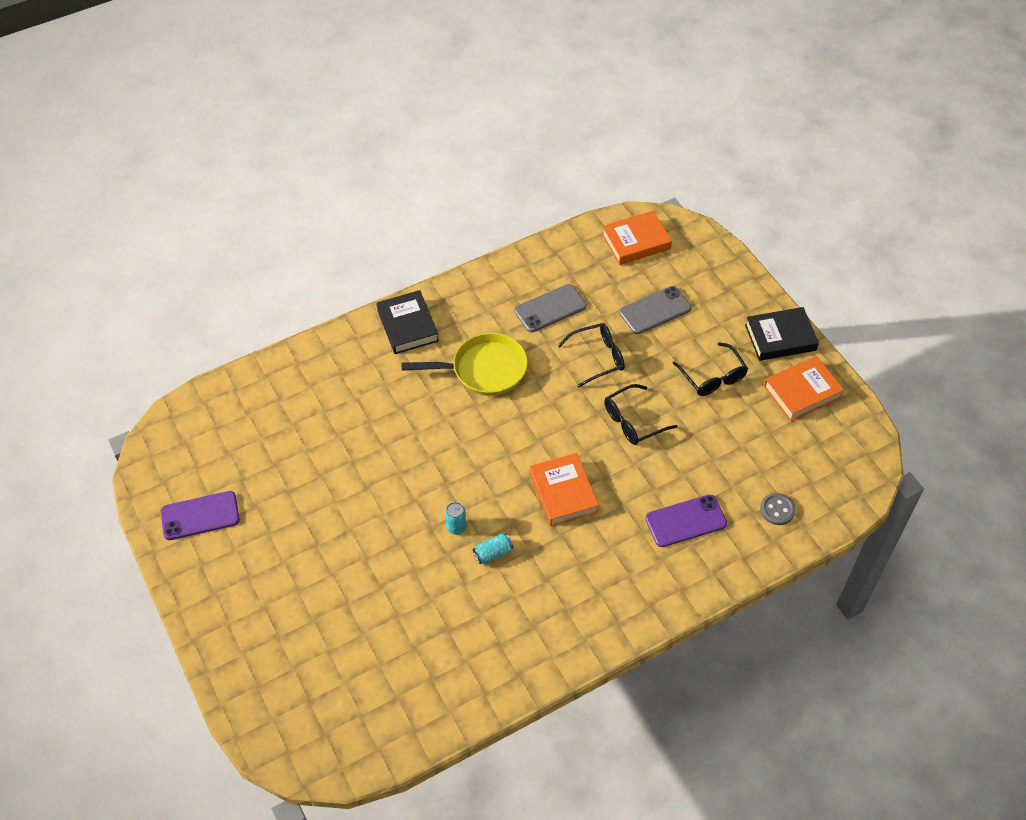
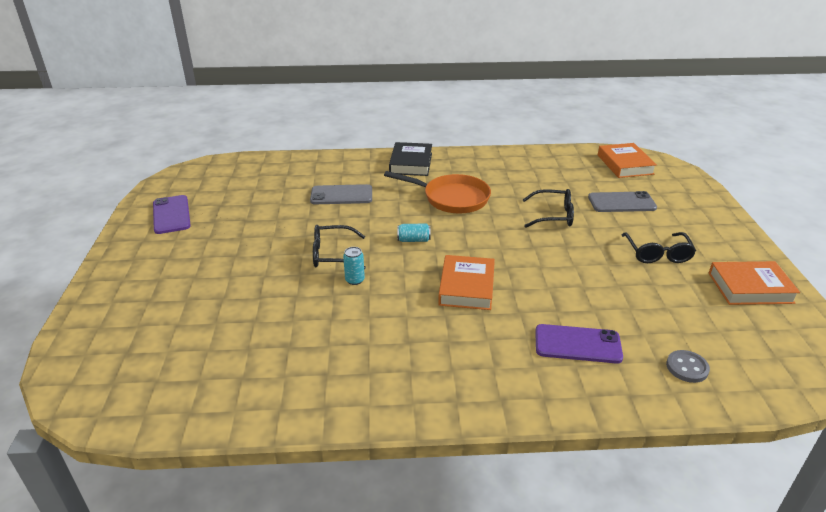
camera: 25 degrees right, 20 degrees down
(200, 516) = (171, 215): purple phone -> purple phone turned 60 degrees clockwise
(484, 370) = (452, 198): yellow pan -> orange pan
(493, 553) = (372, 307): turquoise can -> turquoise can (413, 240)
(550, 308) = (529, 181): grey phone -> grey phone (341, 195)
(633, 421) = (563, 260): black glasses -> black glasses (332, 254)
(636, 242) = (625, 164): orange book -> orange book turned 75 degrees clockwise
(780, 338) = (739, 247): black book -> none

